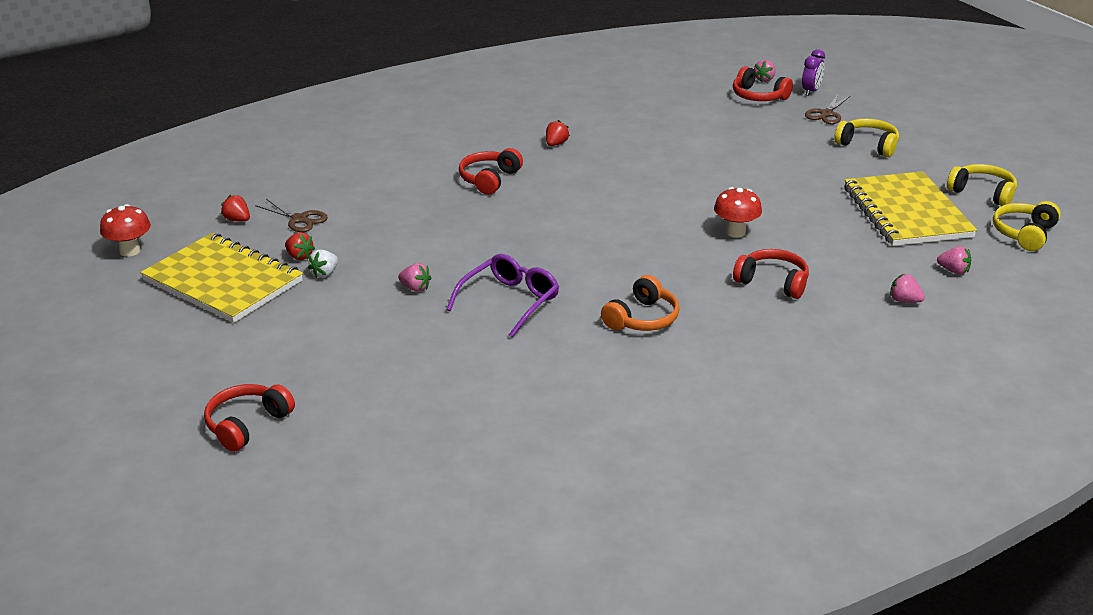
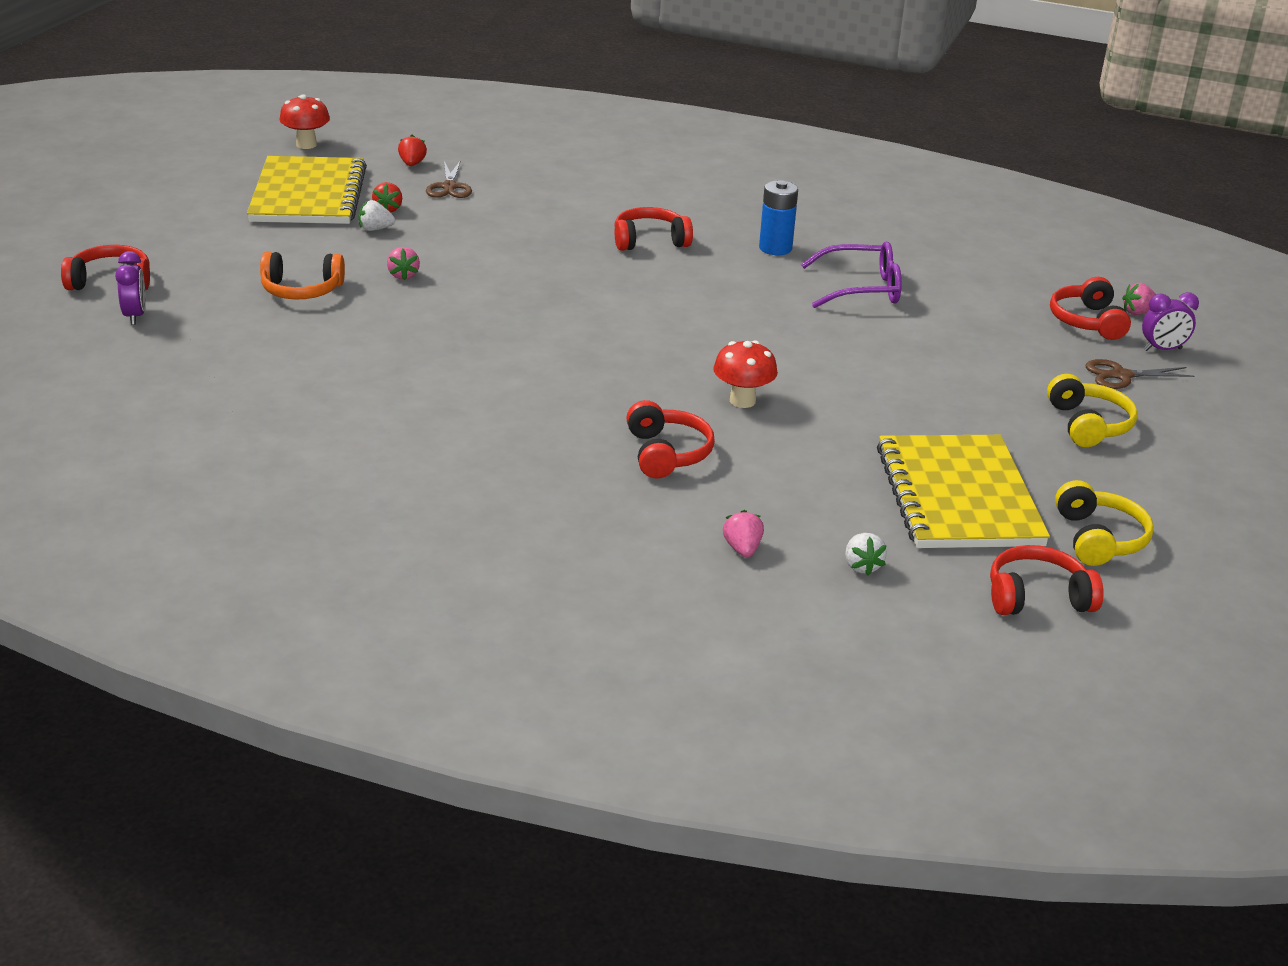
camera: 50 degrees right, 0 degrees up
(325, 431) = (135, 316): none -> purple clock
(509, 302) = (437, 325): purple glasses -> purple glasses (861, 288)
(556, 144) = (775, 248): red strawberry -> blue battery
(642, 318) = (494, 401): orange headphones -> orange headphones (301, 290)
(906, 212) = (958, 496): yellow notebook -> yellow notebook turned 45 degrees counterclockwise
(953, 271) = (862, 566): pink strawberry -> white strawberry
(1024, 234) = (1037, 597): yellow headphones -> red headphones

